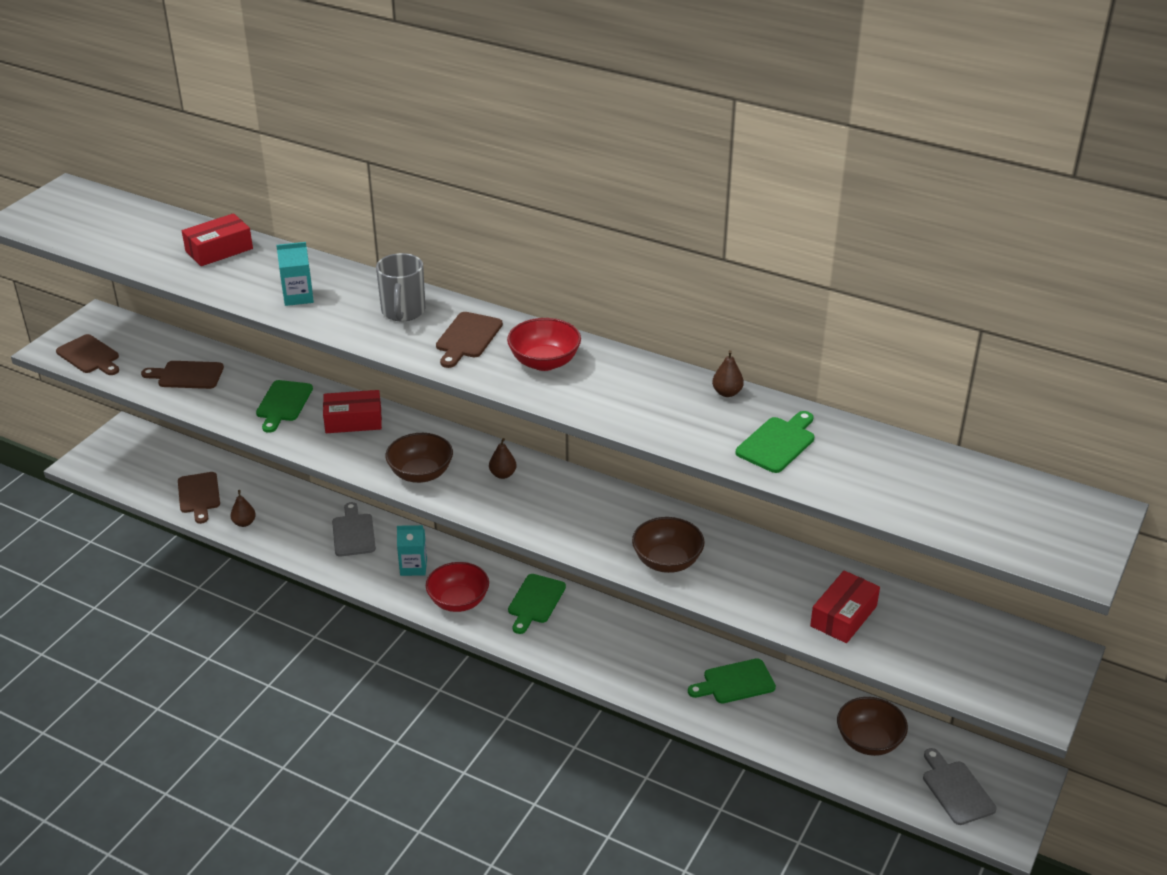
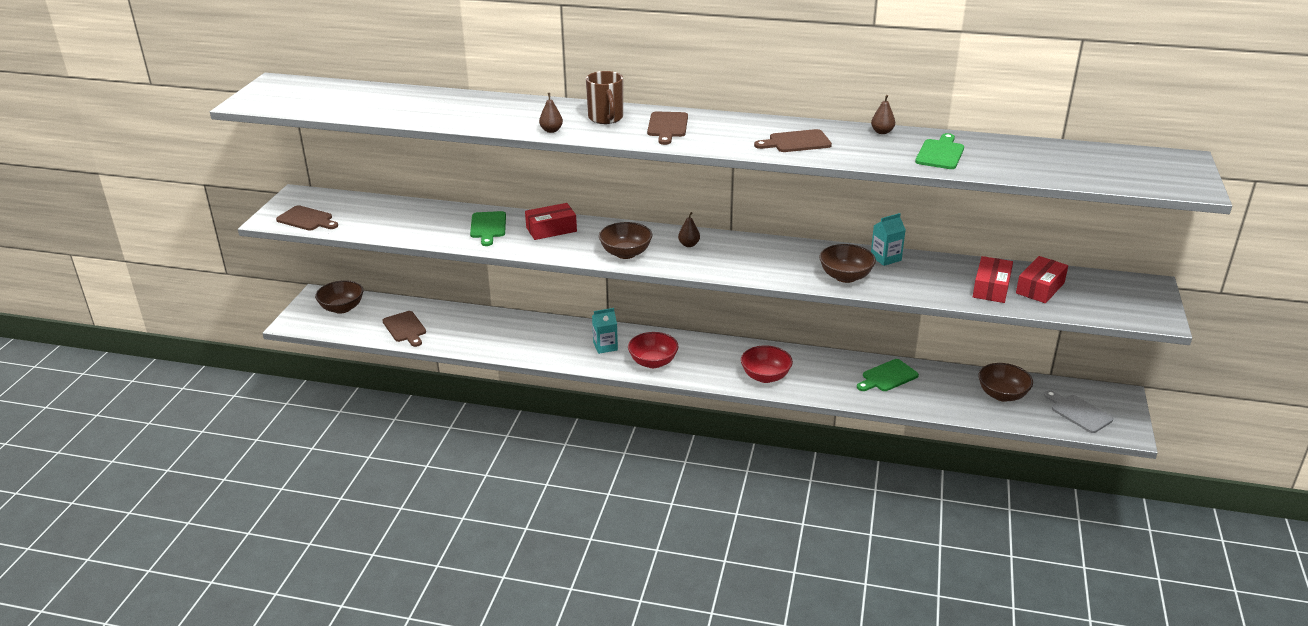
camera: 15 degrees left, 5 degrees down
(142, 453) = (342, 308): none -> brown bowl
(187, 375) = (397, 220): brown cutting board -> brown cutting board (796, 142)
(219, 250) = (430, 101): red box -> red box (1040, 288)
(244, 523) = (453, 340): brown pear -> brown pear (551, 130)
(298, 297) = (516, 120): turquoise carton -> turquoise carton (885, 258)
(353, 533) = (545, 332): grey cutting board -> none
(403, 312) = (606, 118): grey mug -> brown mug
(535, 601) = (711, 352): green cutting board -> none
(544, 362) = (736, 132): red bowl -> red bowl (765, 376)

